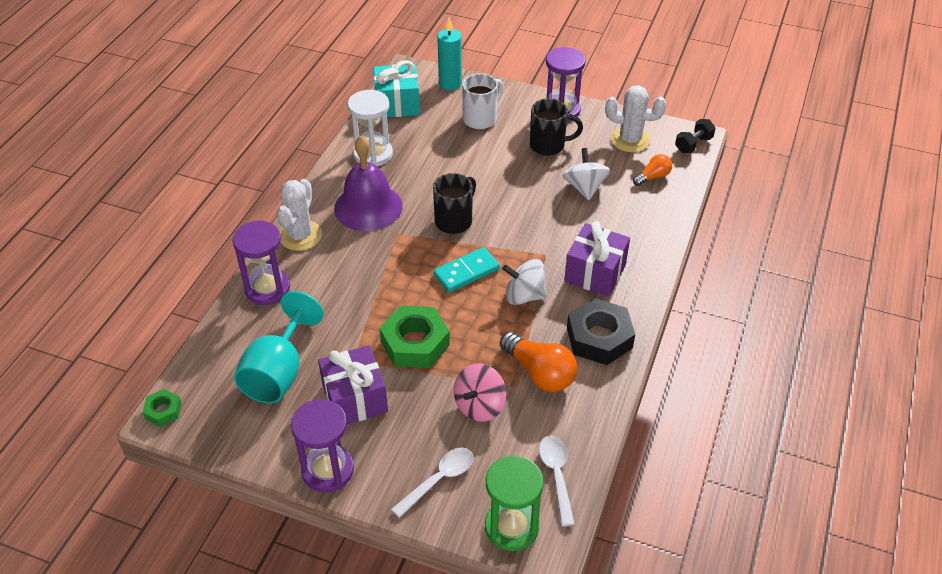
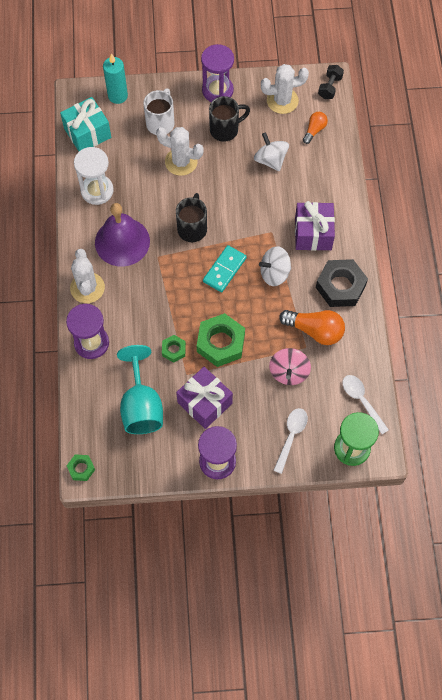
camera: 25 degrees left, 20 degrees up
(355, 329) = (173, 350): none -> green nut
(481, 158) = (181, 162): none -> white cactus

